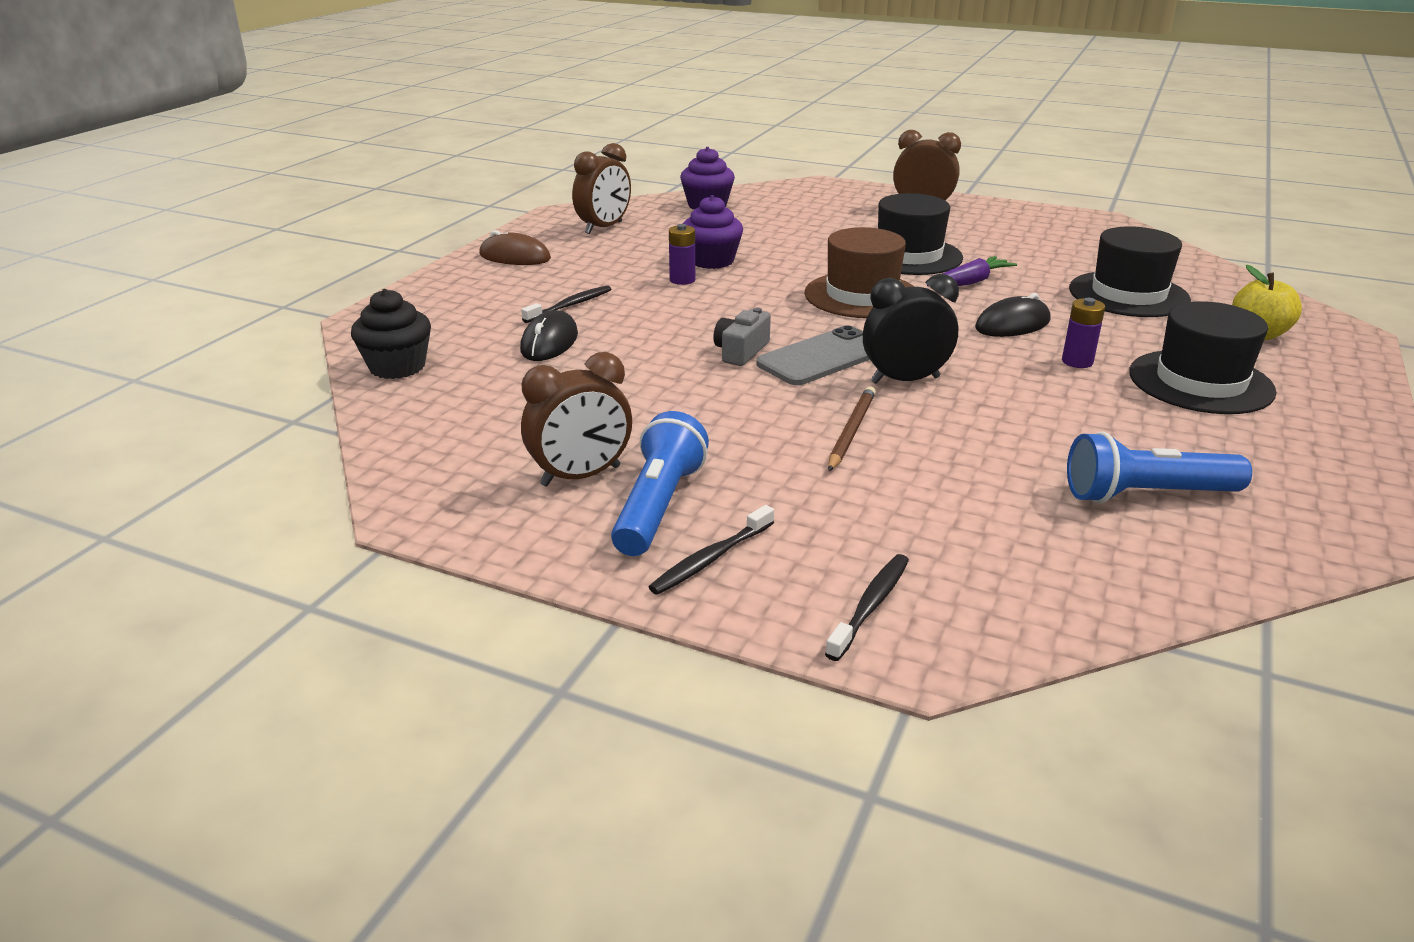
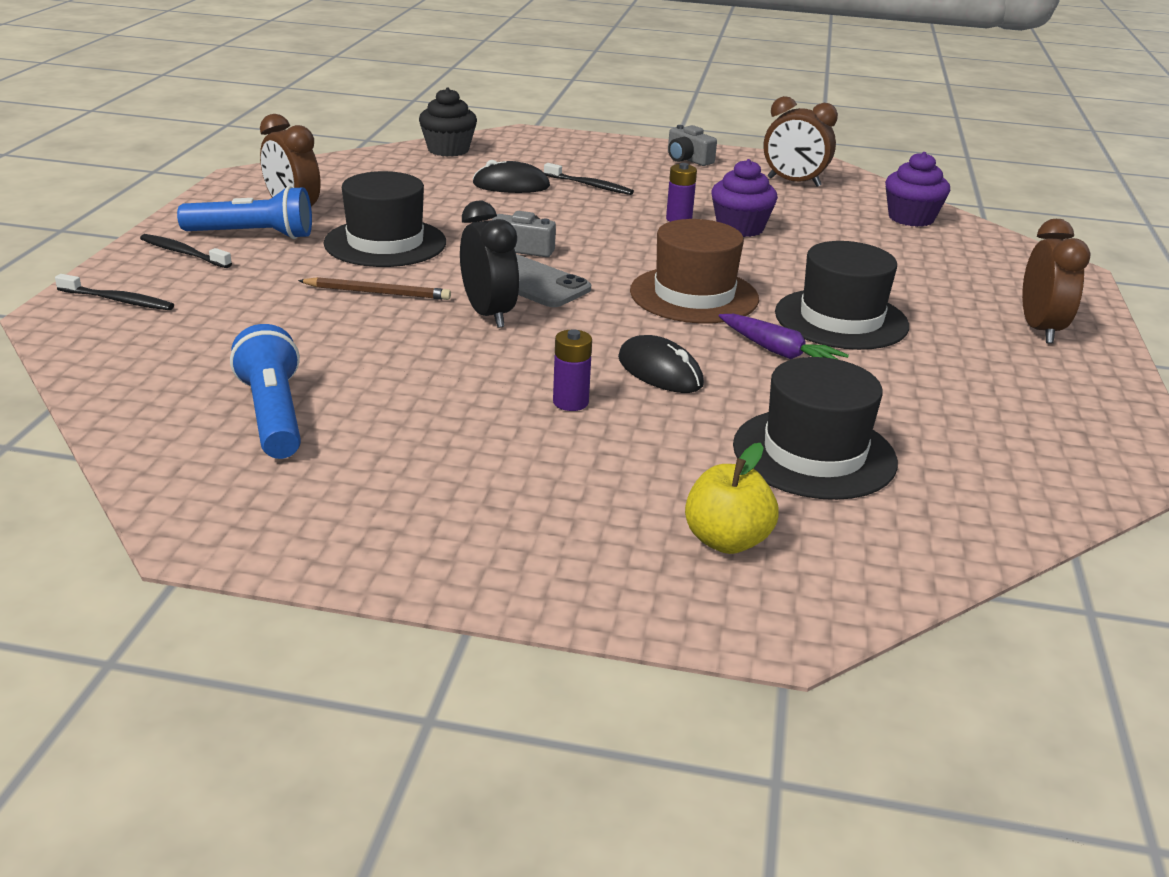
camera: 75 degrees right, 0 degrees up
(515, 257) = (688, 159): brown mouse -> grey camera
(1200, 382) = (544, 475): black hat -> black hat (385, 243)

